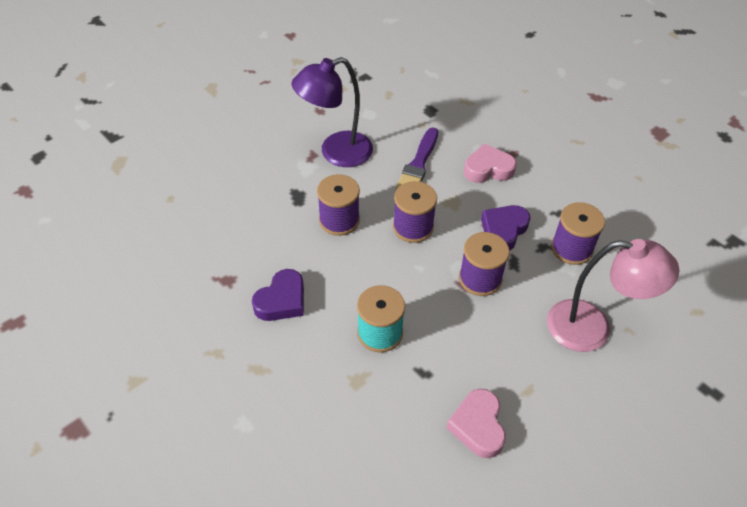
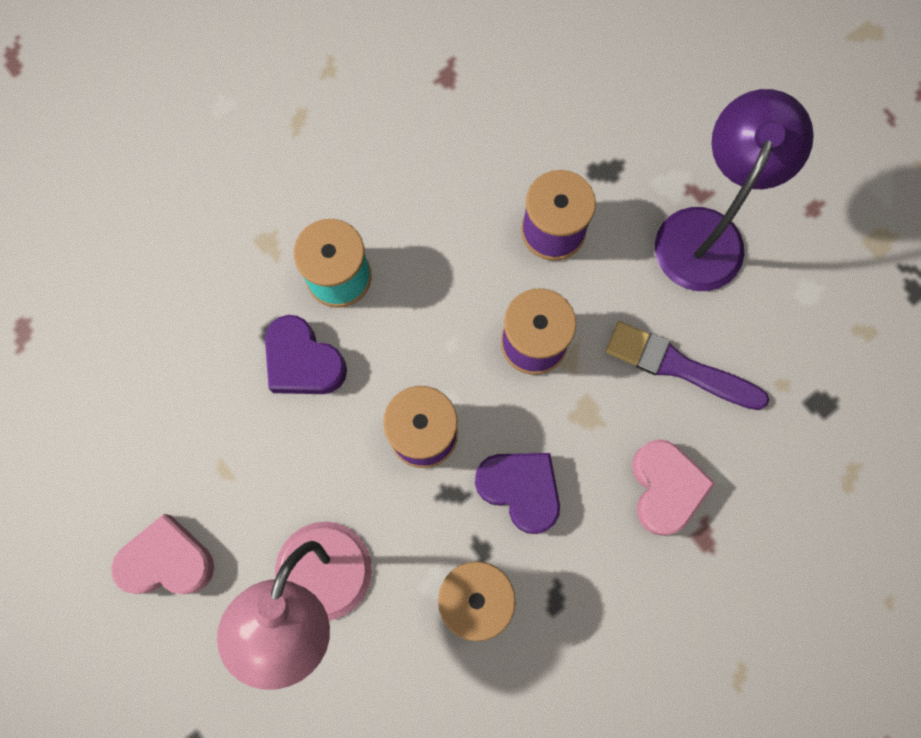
camera: 95 degrees right, 25 degrees up
(282, 300) = (405, 148): purple heart -> purple heart (303, 361)
(336, 153) = (706, 231): purple lamp -> purple lamp turned 45 degrees clockwise
(478, 426) = (180, 392): pink heart -> pink heart (167, 560)

